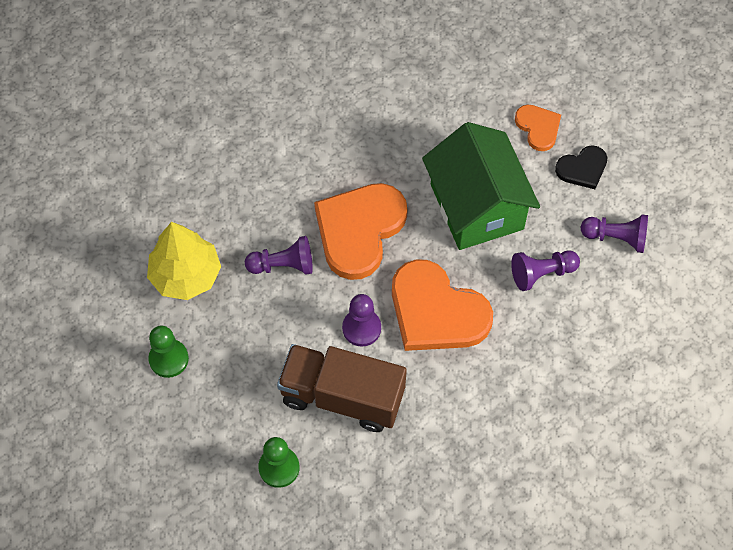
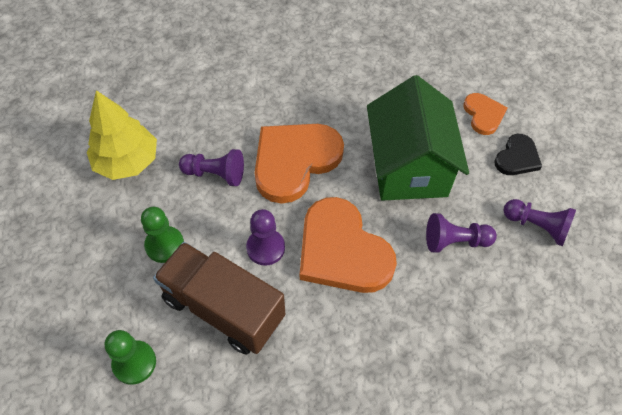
camera: 15 degrees right, 5 degrees down
(168, 359) = (79, 229): green pawn -> green pawn (164, 245)
(582, 168) = (517, 157): black heart -> black heart turned 45 degrees counterclockwise

